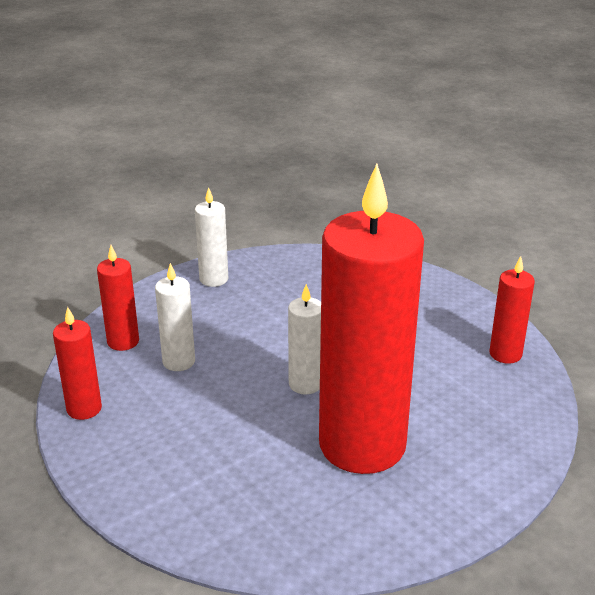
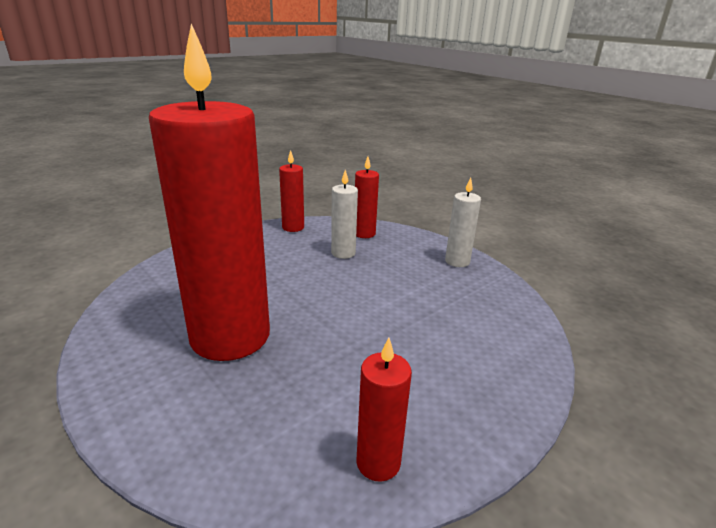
camera: 85 degrees right, 5 degrees down
(305, 384) = (316, 307): white candle -> none

